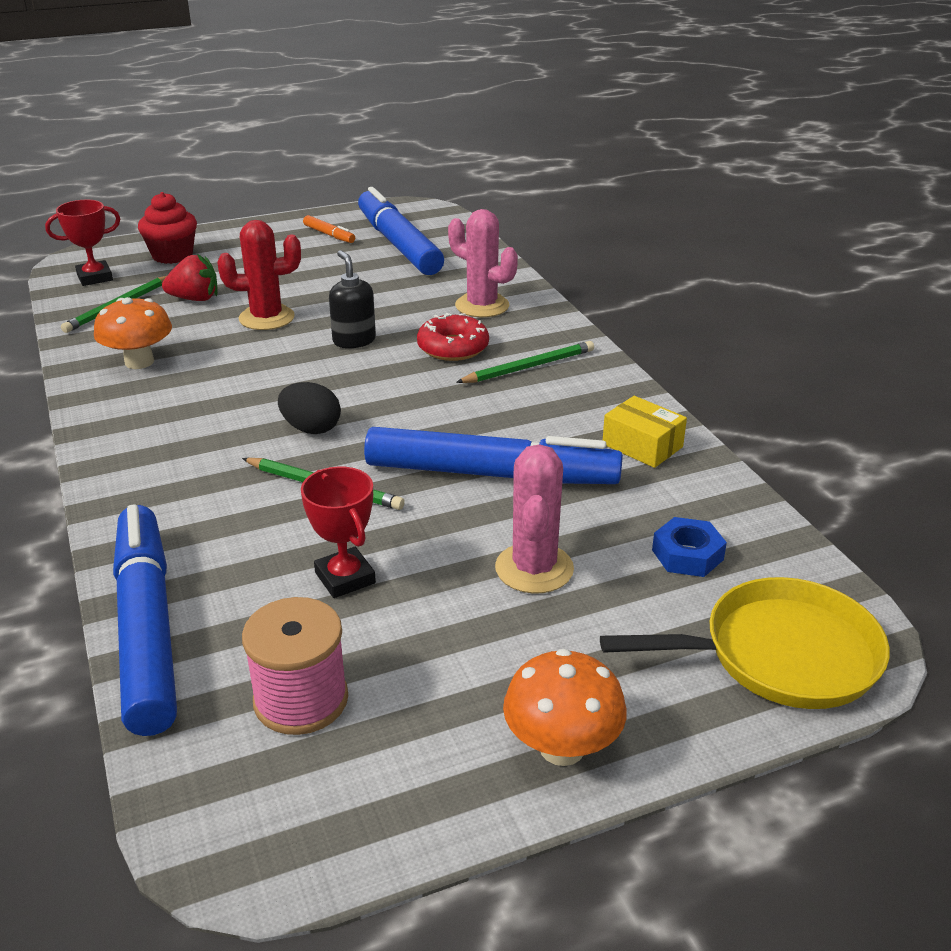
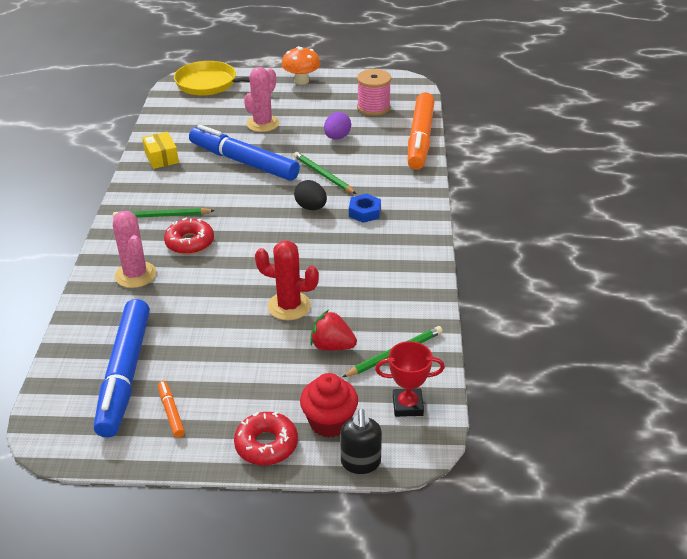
camera: 155 degrees left, 5 degrees up
(139, 362) = (392, 286): orange mushroom -> none
(146, 628) = (420, 139): blue marker -> orange marker
(226, 236) = (266, 444): none -> red donut
(345, 578) = (337, 137): red trophy -> purple egg
(354, 340) = (245, 266): black soap dispenser -> black soap dispenser (360, 463)
(687, 555) = (201, 114): blue nut -> blue nut (364, 212)

